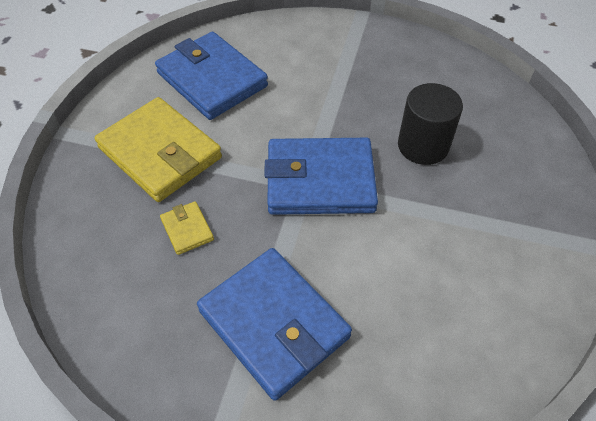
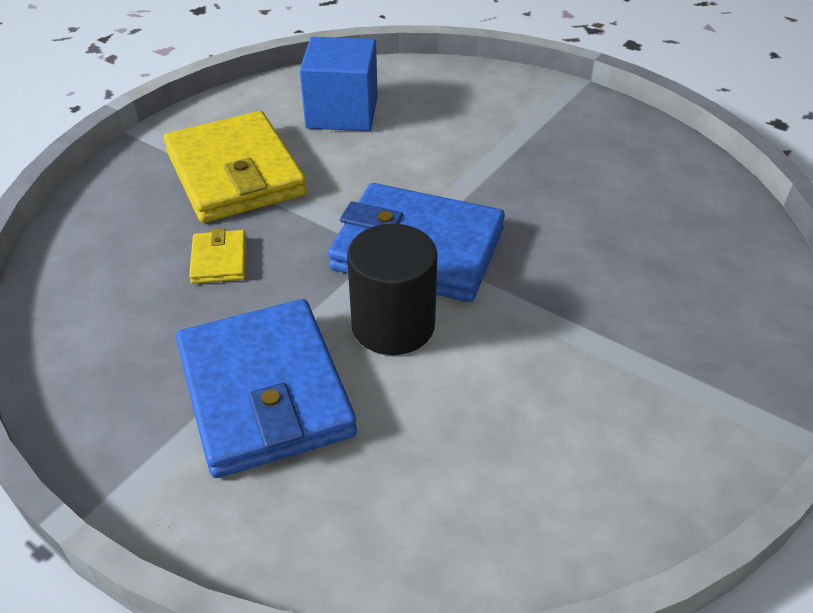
camera: 20 degrees right, 10 degrees down
(212, 80) = (342, 112): blue wallet -> blue cube
(423, 146) = (583, 243): black cylinder -> black cylinder (393, 325)

